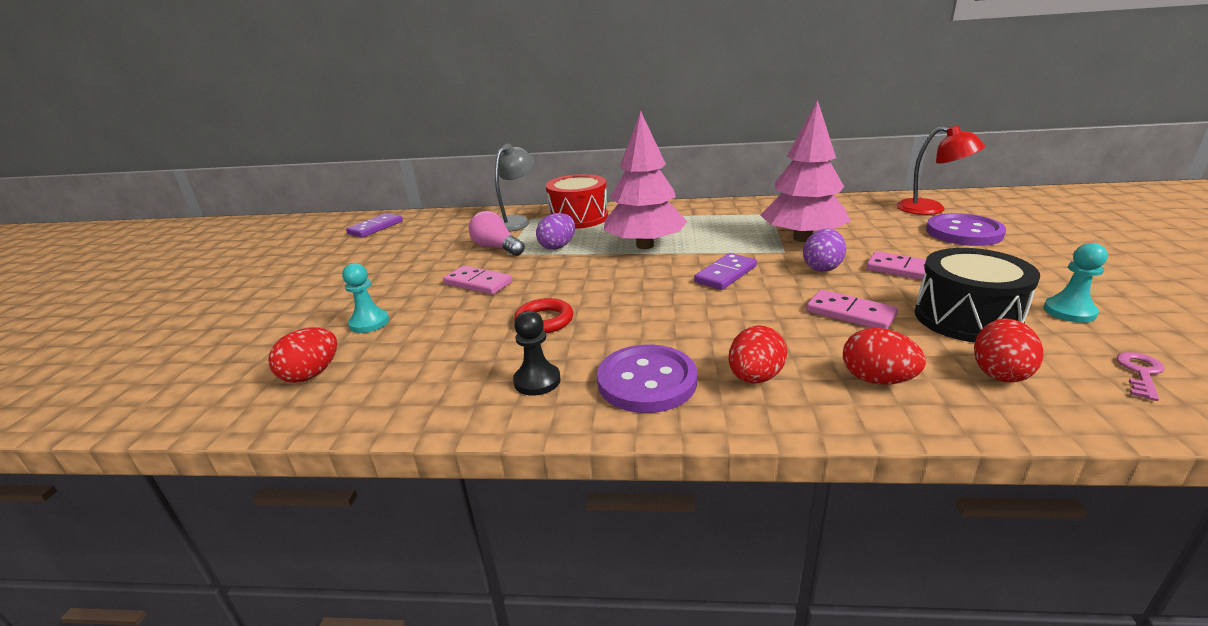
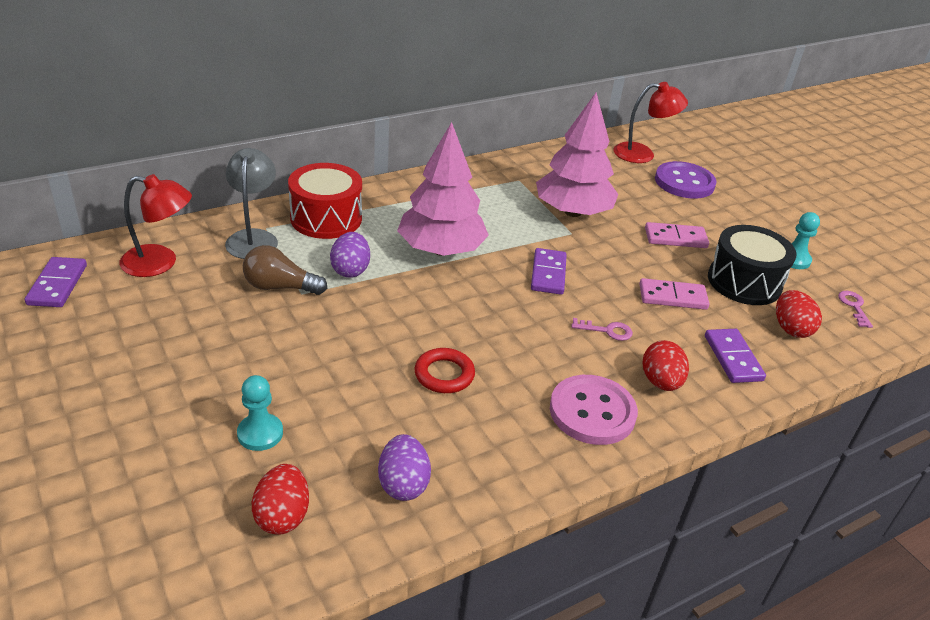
camera: 40 degrees left, 10 degrees up
(443, 226) = (160, 263): none -> red lamp
(478, 283) = (319, 344): pink domino -> none
(497, 248) = (280, 287): pink light bulb -> brown light bulb
(537, 381) = (509, 442): black pawn -> none
(647, 381) = (592, 412): purple button -> pink button
(739, 324) = (607, 330): none -> pink key
(822, 268) = (616, 248): purple egg -> purple egg (403, 484)
(877, 380) = (732, 358): red egg -> purple domino

